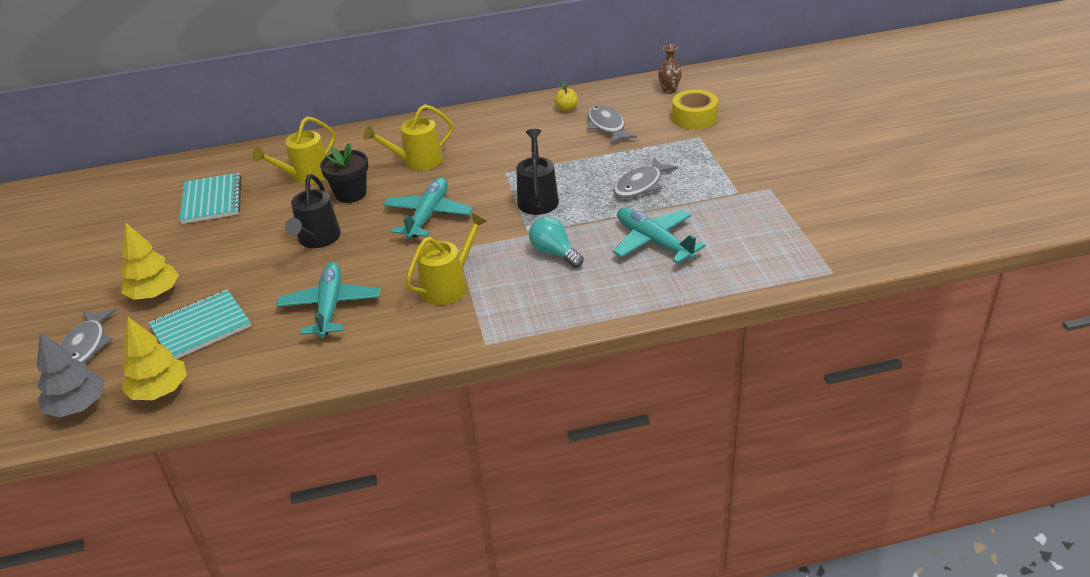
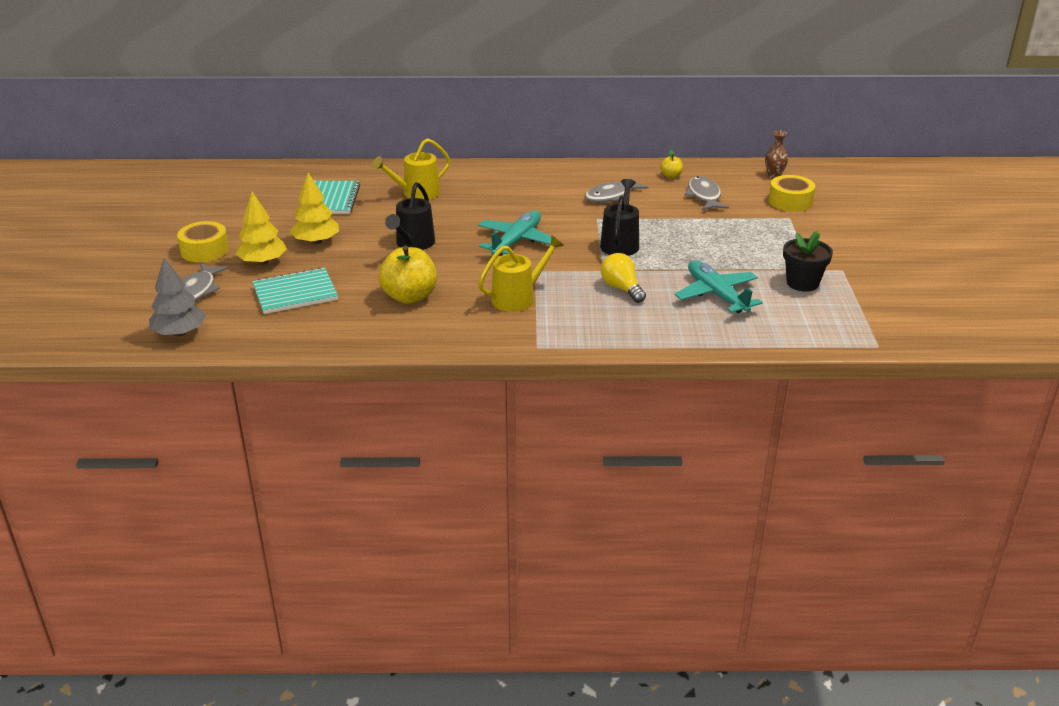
camera: 10 degrees right, 5 degrees down
(84, 291) = (205, 250): none -> yellow tape
(160, 391) = (249, 333): yellow tree -> yellow tree (316, 241)
(330, 307) = (409, 296): turquoise plane -> yellow apple
(351, 194) = (452, 213): black flower pot -> black flower pot (802, 283)
(417, 161) = (519, 197): yellow watering can -> none
(554, 253) = (621, 288): turquoise light bulb -> yellow light bulb
(640, 185) = (720, 248): grey fish -> grey fish (611, 196)

